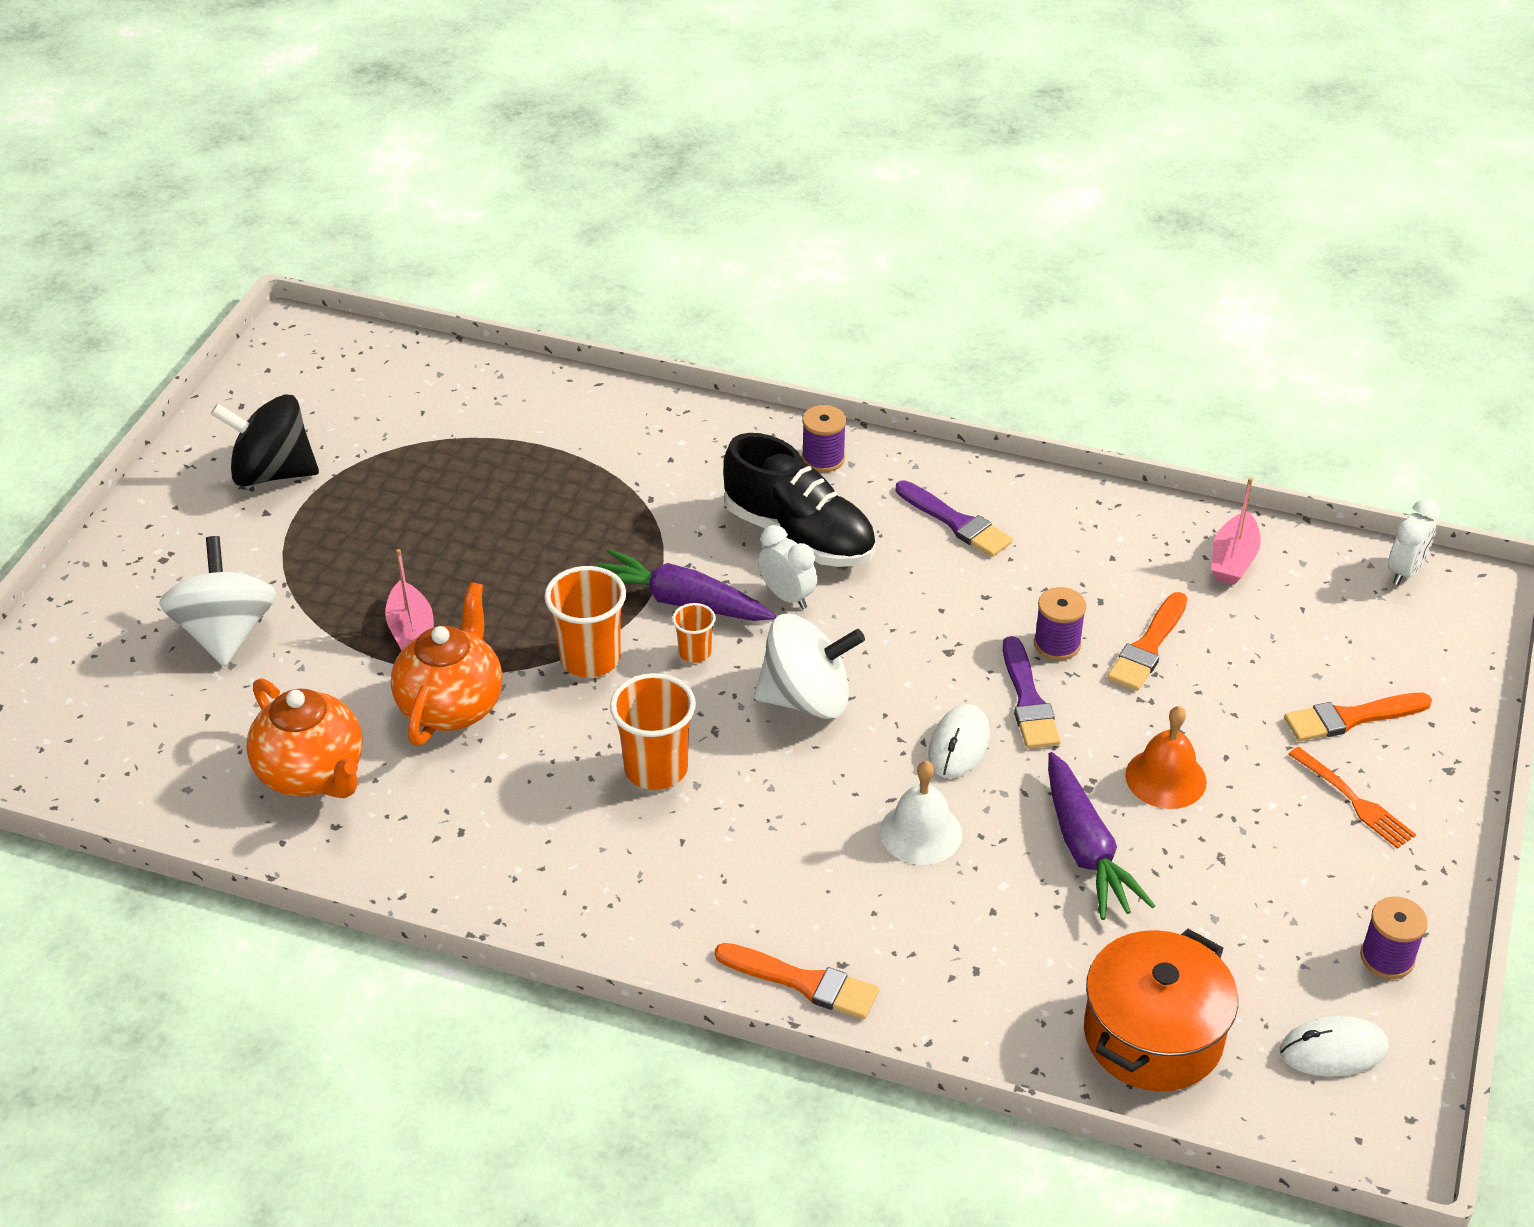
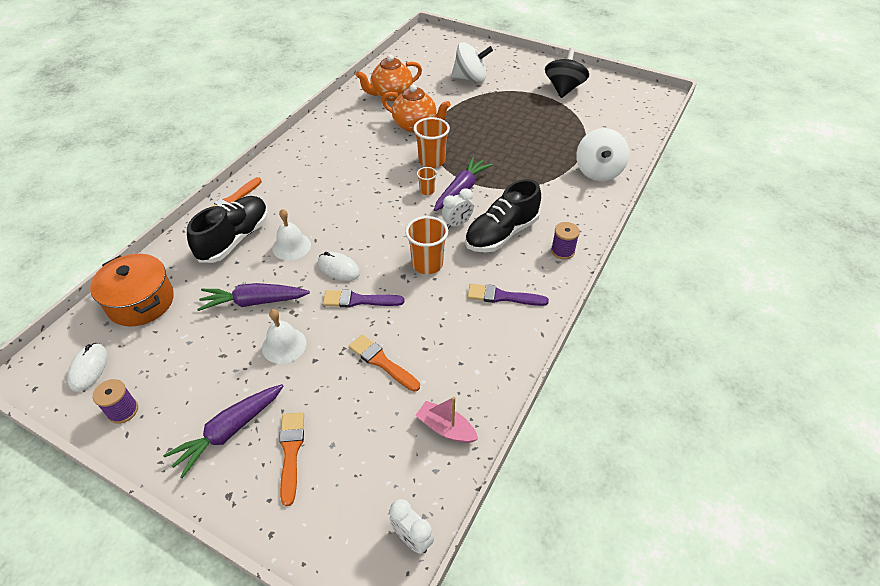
camera: 100 degrees right, 5 degrees up
(411, 632) = (460, 118): pink boat -> none
(656, 769) = (361, 173): orange cup -> orange cup (427, 264)
(807, 699) = (386, 221): white spinning top -> white spinning top (598, 171)
(927, 936) = (235, 239): none -> black shoe
(956, 522) = (502, 296): purple brush -> purple brush turned 45 degrees clockwise
(1057, 644) = (396, 321): purple spool -> none
(1165, 778) = (284, 345): orange bell -> white bell
(1354, 801) = (229, 431): orange fork -> purple carrot

